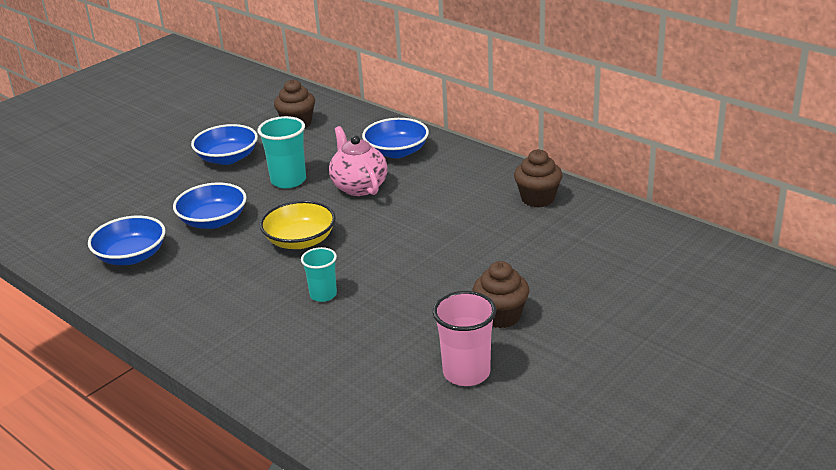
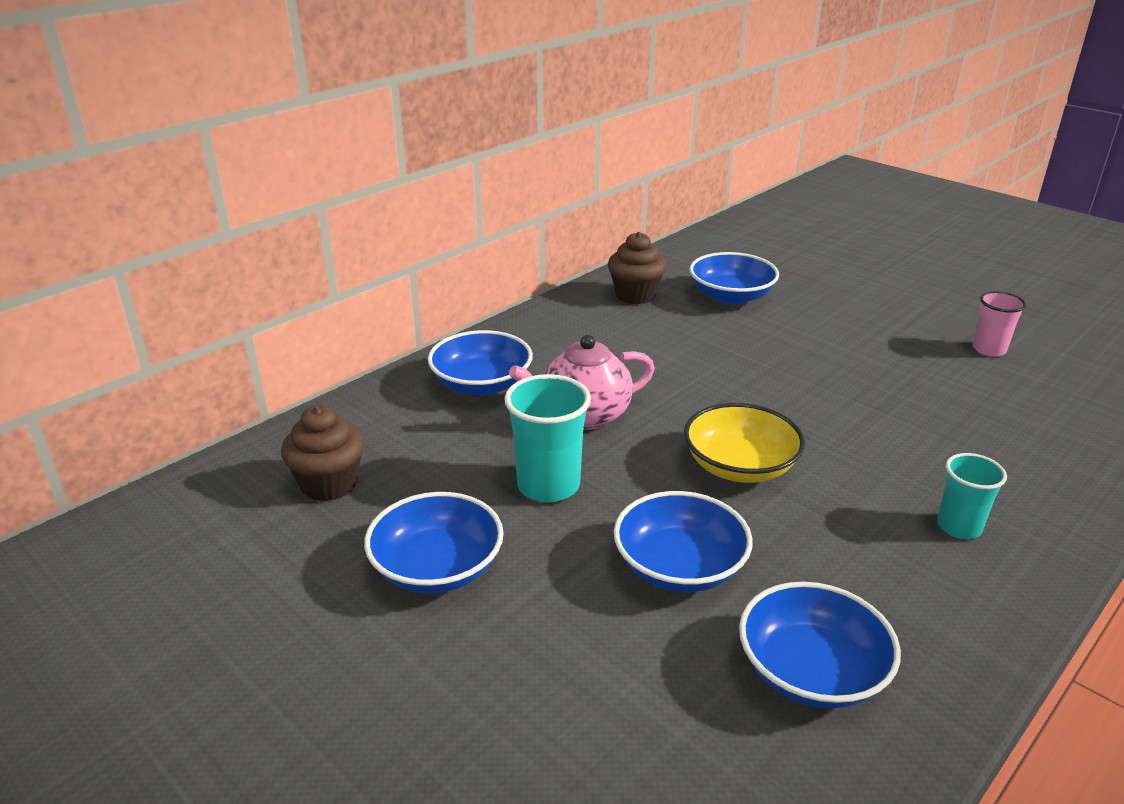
camera: 90 degrees left, 0 degrees up
(323, 295) = (875, 442): turquoise cup -> turquoise cup (959, 527)
(466, 373) = (989, 349): pink cup -> pink cup, size x0.64
(501, 316) = (881, 327): brown cupcake -> none
(547, 242) = (731, 296): none -> blue bowl

